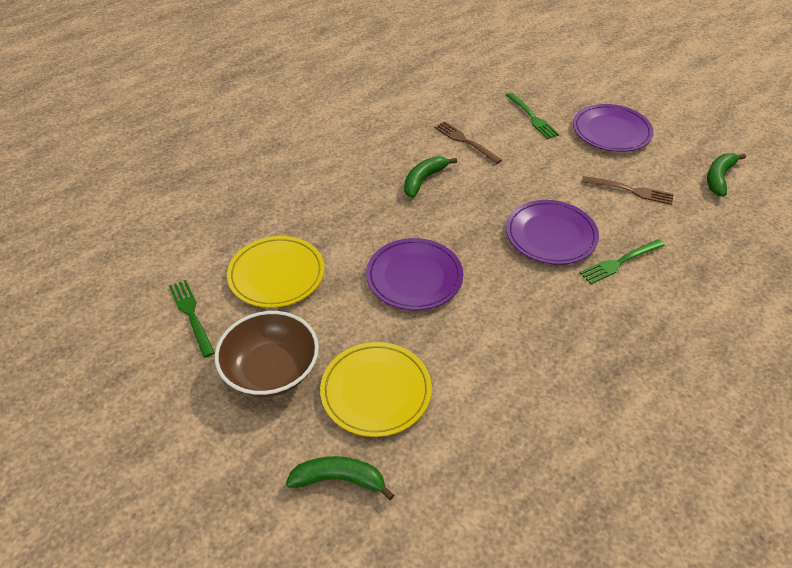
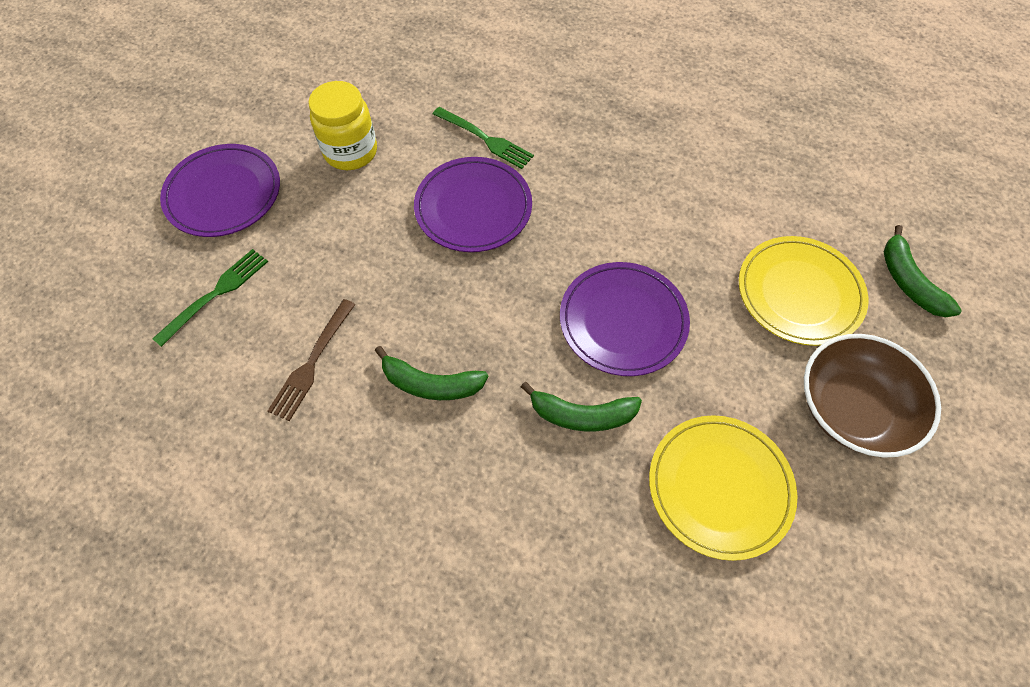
camera: 115 degrees left, 15 degrees up
(191, 315) = (854, 559): green fork -> none
(630, 190) = (350, 152): brown fork -> yellow jar
(719, 178) = (290, 80): green banana -> green banana (582, 414)

